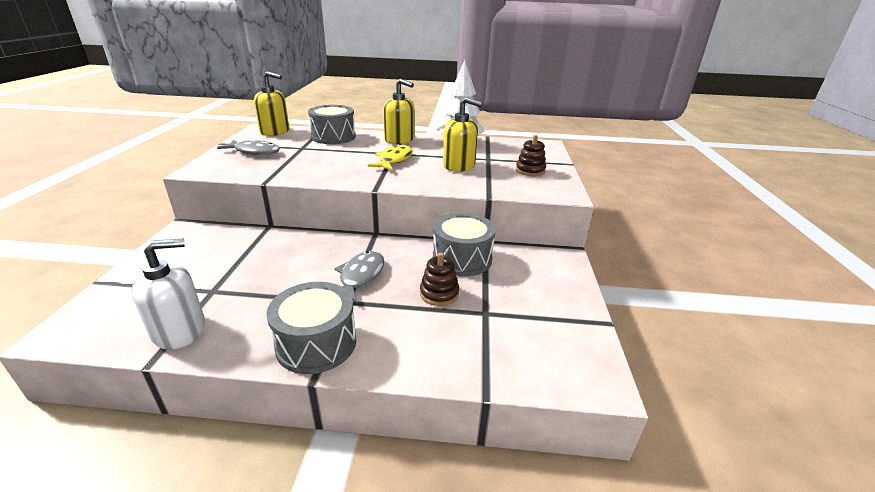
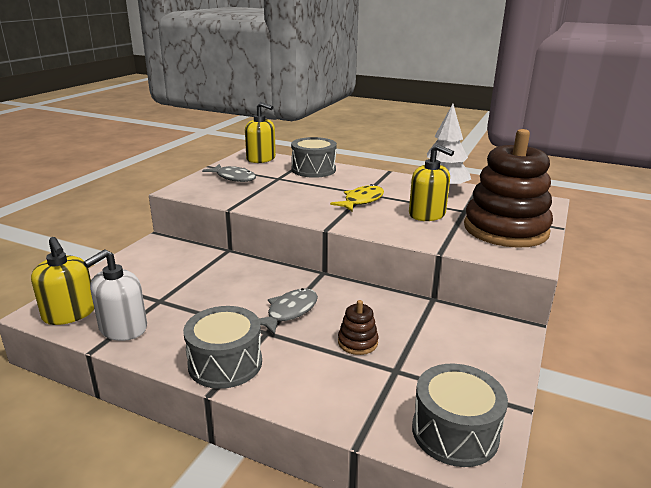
camera: 20 degrees right, 5 degrees down
(179, 330) = (123, 328): white soap dispenser -> white soap dispenser turned 135 degrees clockwise
(399, 139) = (379, 179): yellow soap dispenser -> yellow soap dispenser (69, 313)
(462, 258) = (398, 313): grey drum -> grey drum (455, 432)
(530, 170) = (505, 229): brown stacking toy -> brown stacking toy, size x2.47

